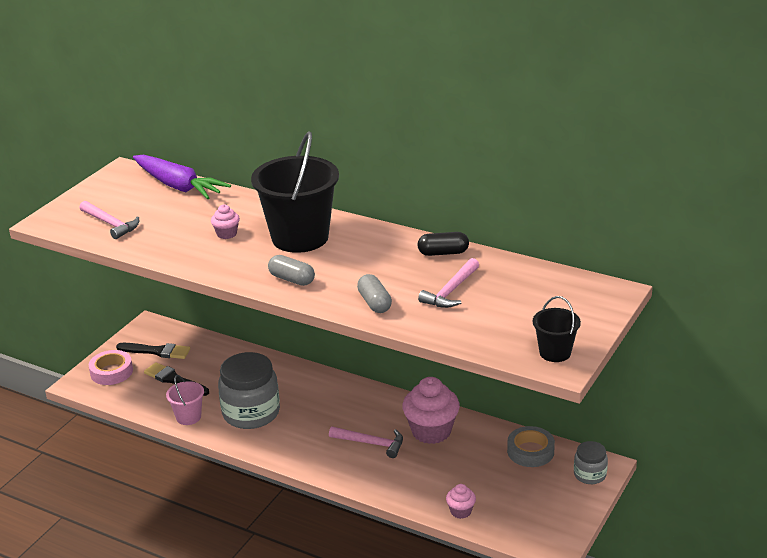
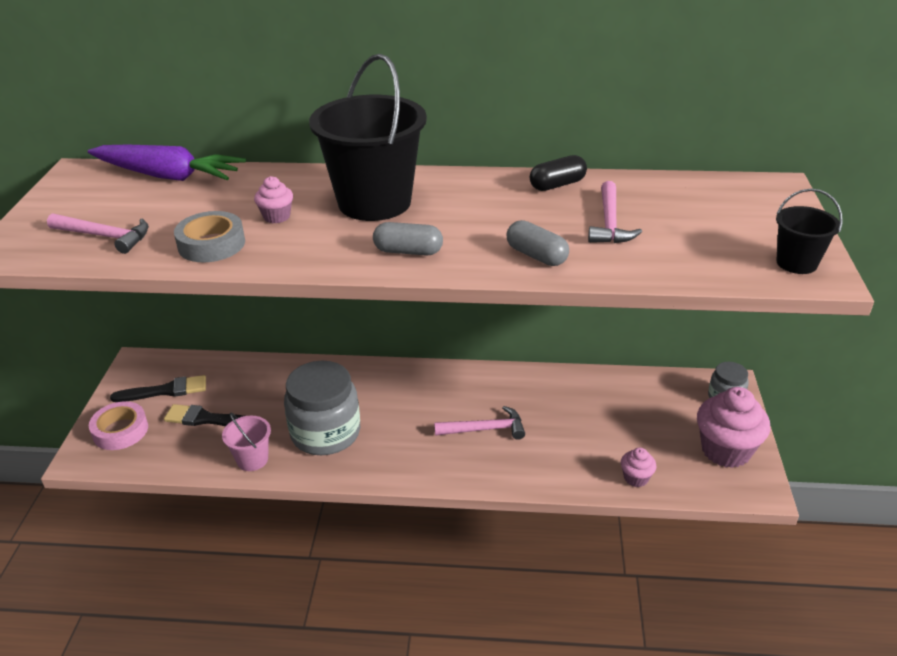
camera: 25 degrees left, 5 degrees up
(431, 431) = (537, 397): pink cupcake -> pink cupcake (725, 450)
(530, 451) = (651, 390): grey tape -> grey tape (211, 244)

